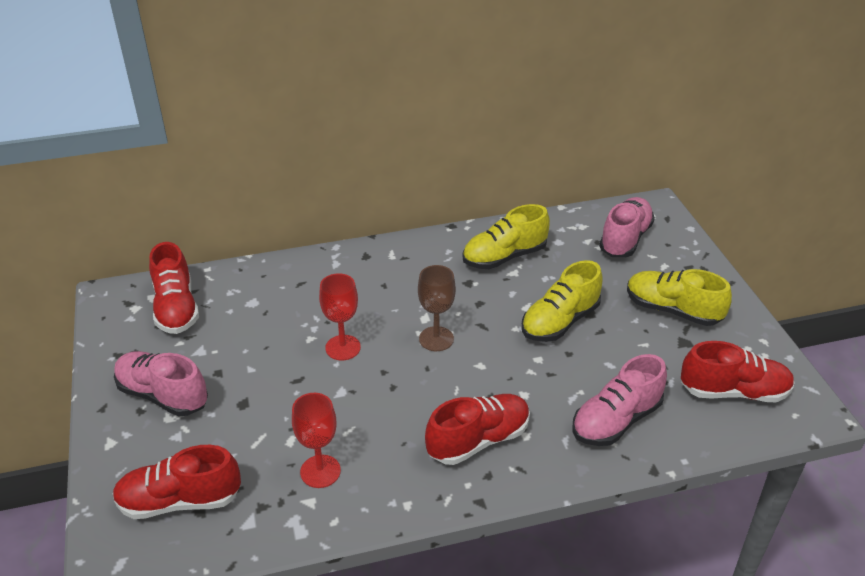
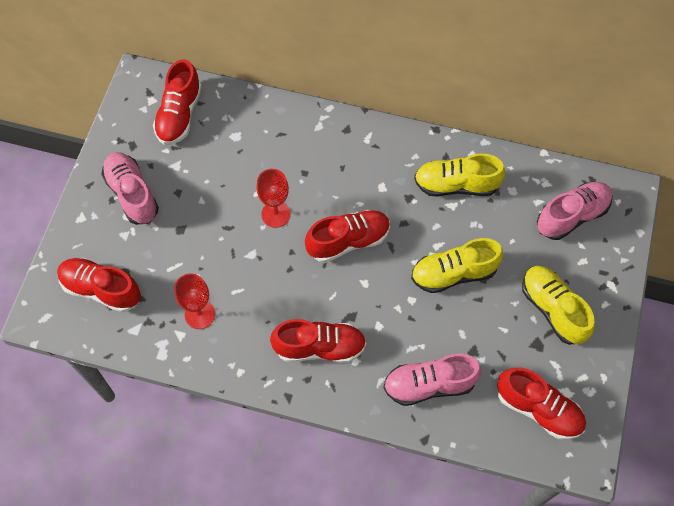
camera: 30 degrees right, 25 degrees up
(436, 339) = (348, 241): brown goblet -> red shoe

